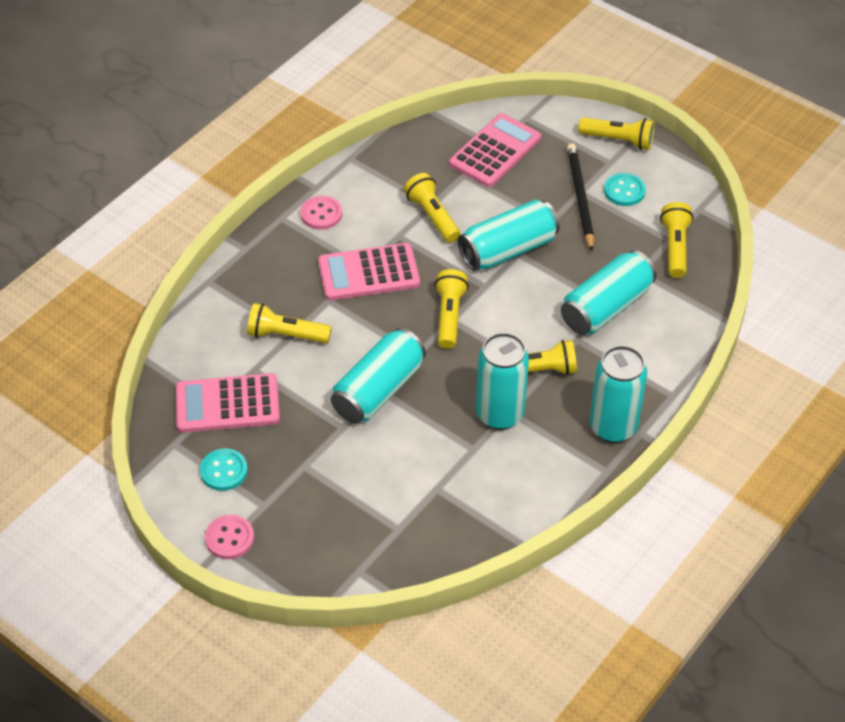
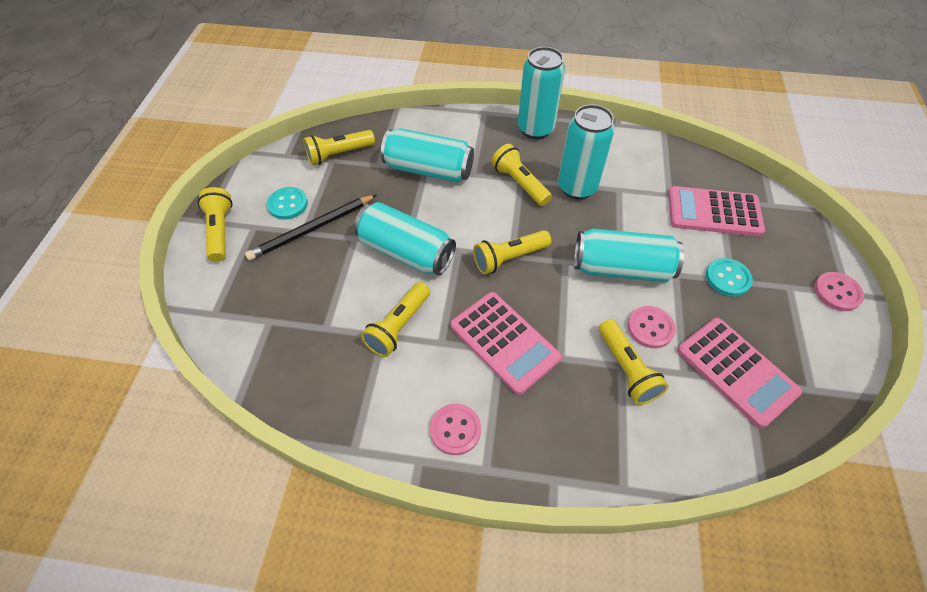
camera: 120 degrees left, 5 degrees up
(224, 471) = (794, 332): turquoise button -> turquoise button (727, 278)
(307, 373) = (650, 328): none -> pink button
(495, 151) = (278, 317): pink calculator -> pink calculator (714, 212)

